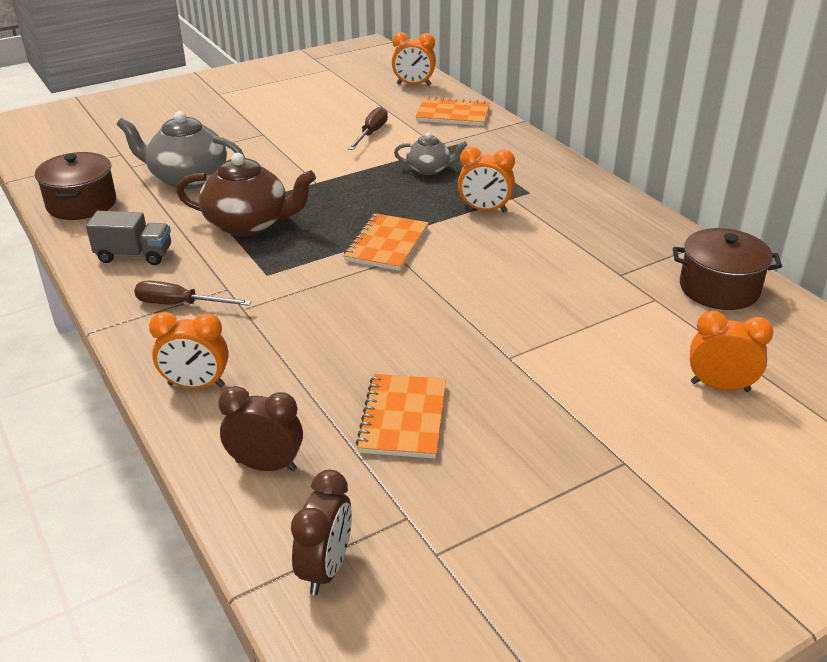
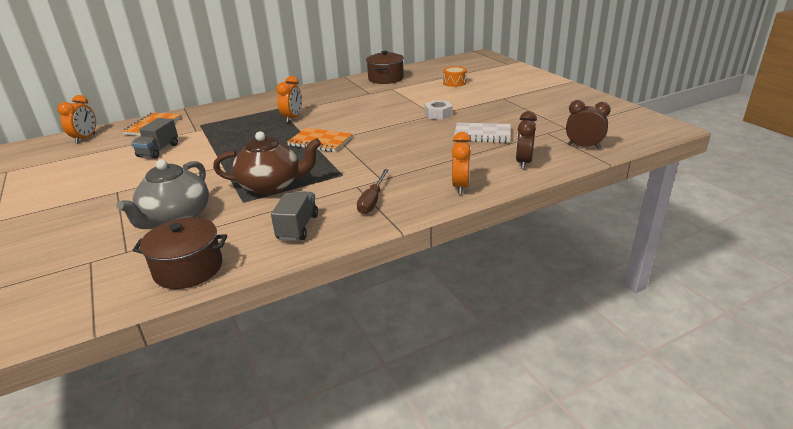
camera: 85 degrees left, 5 degrees down
(249, 224) = (272, 186): brown teapot -> brown teapot turned 75 degrees clockwise
(371, 133) = (158, 150): brown screwdriver -> grey truck
(403, 418) = (482, 134): orange notebook -> white notebook
(429, 169) = (230, 132): grey teapot -> none
(510, 362) = (438, 114): none -> white nut
(720, 386) = (454, 82): orange clock -> orange drum

